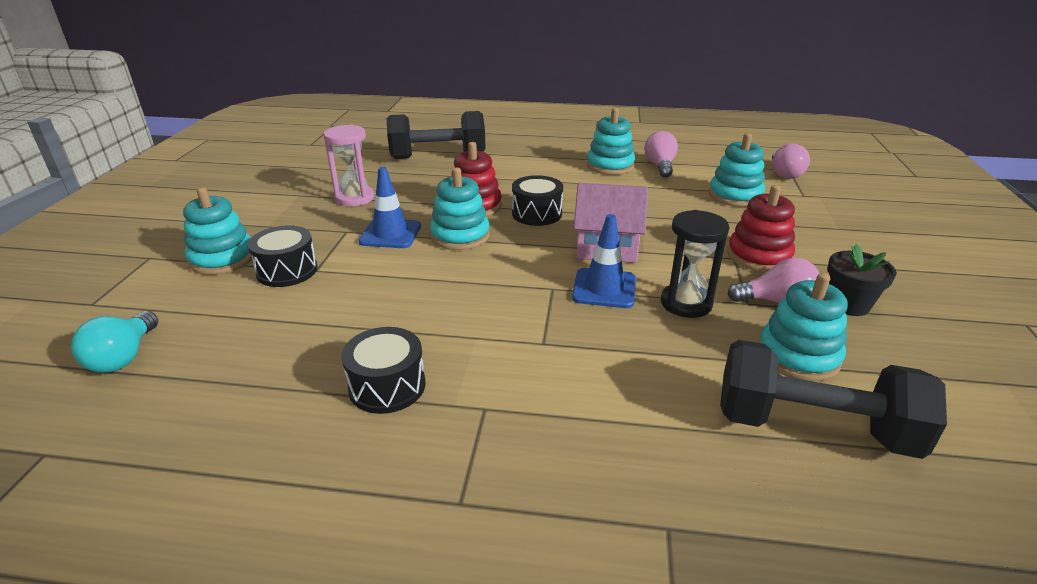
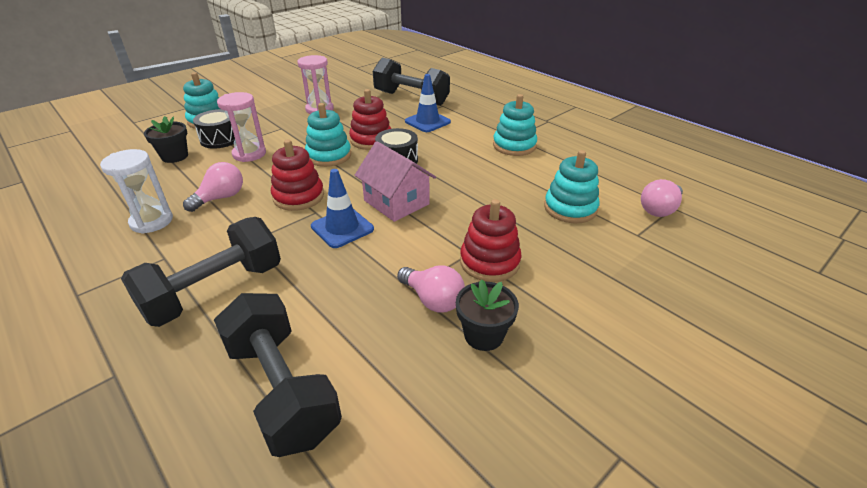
camera: 40 degrees right, 5 degrees up
(124, 357) = (102, 153): turquoise light bulb -> none
(261, 313) = (175, 156): none -> black flower pot
(362, 270) = (249, 154): none -> pink hourglass
(387, 386) = (151, 221): black drum -> white hourglass
(390, 234) = (298, 139): blue traffic cone -> blue traffic cone (427, 122)
(507, 283) = (298, 196): none -> red stacking toy
(603, 401) = (214, 291): none -> black dumbbell
(660, 166) = (554, 160): pink light bulb -> pink light bulb (221, 198)
(686, 303) = (370, 265): black hourglass -> none
(798, 356) = (368, 343): turquoise stacking toy -> none

